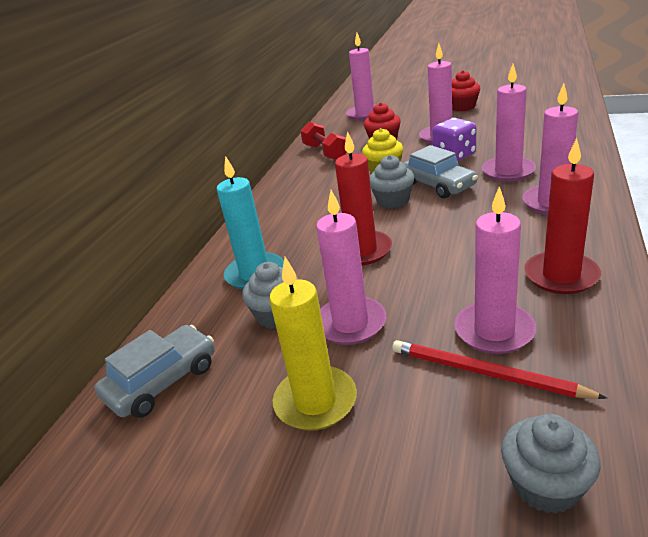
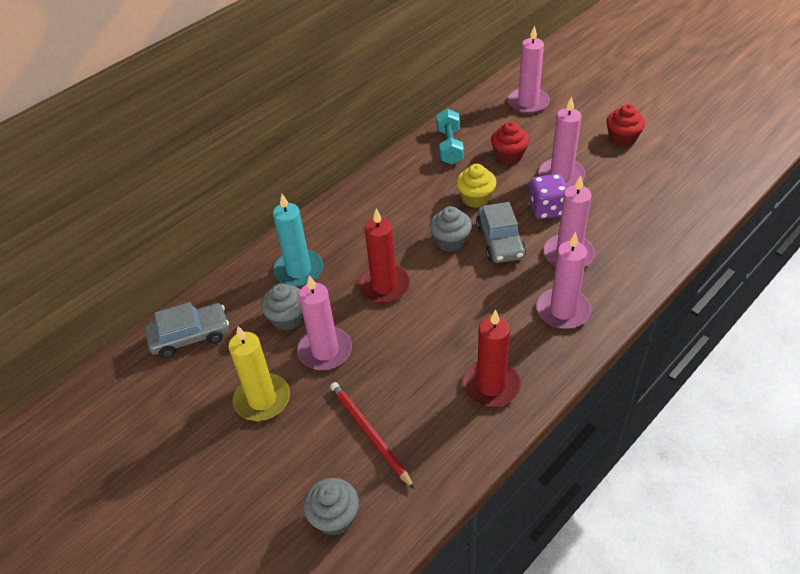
camera: 25 degrees right, 15 degrees up
(325, 152) = (449, 146): red dumbbell -> turquoise dumbbell
(494, 331) = (404, 406): pink candle -> none

